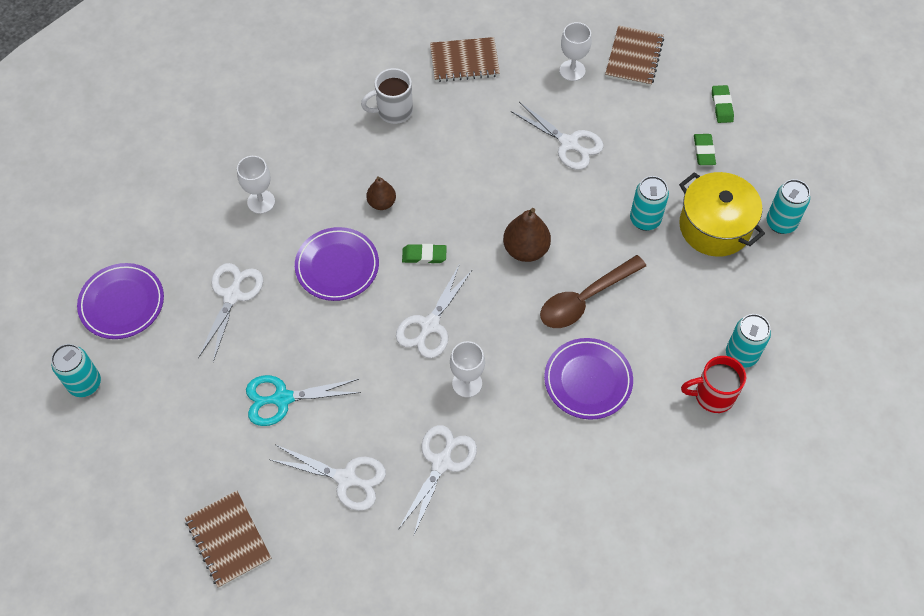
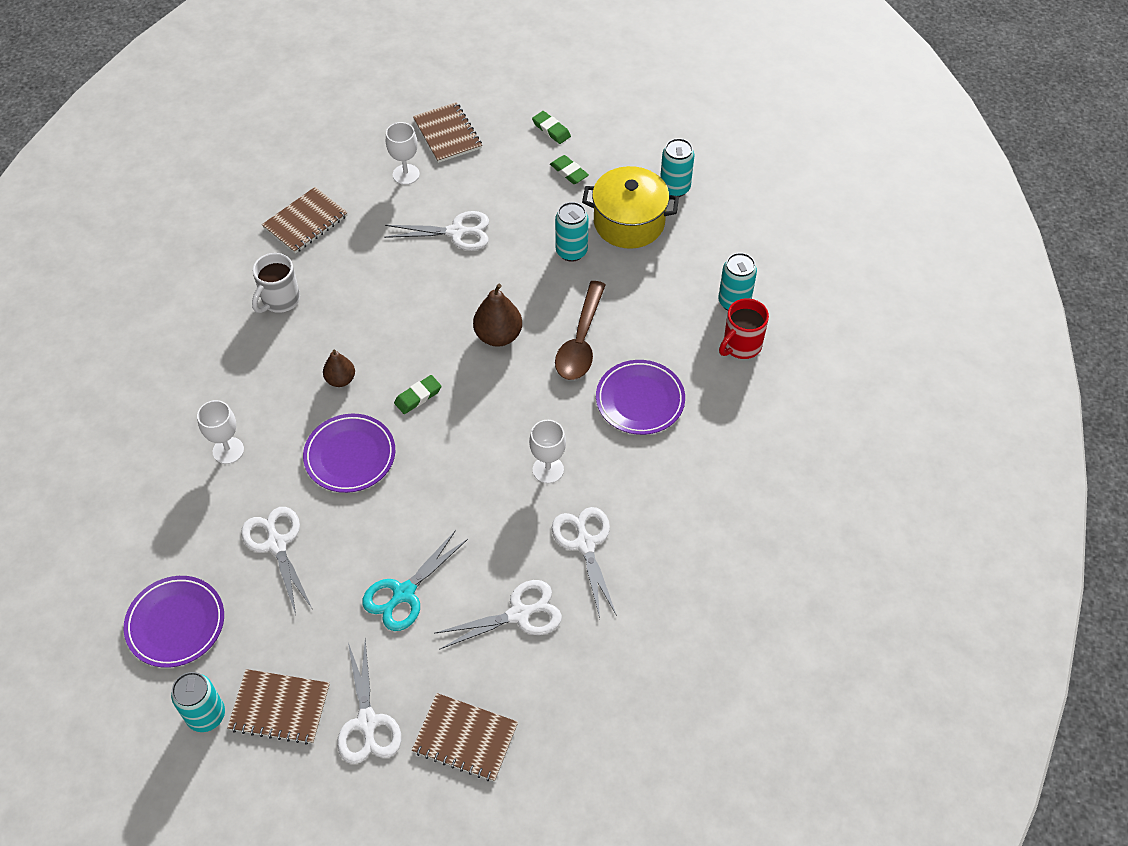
camera: 40 degrees left, 5 degrees down
(133, 416) = (280, 707): none -> brown notebook
(430, 325) = (475, 447): white scissors -> white scissors (367, 722)

